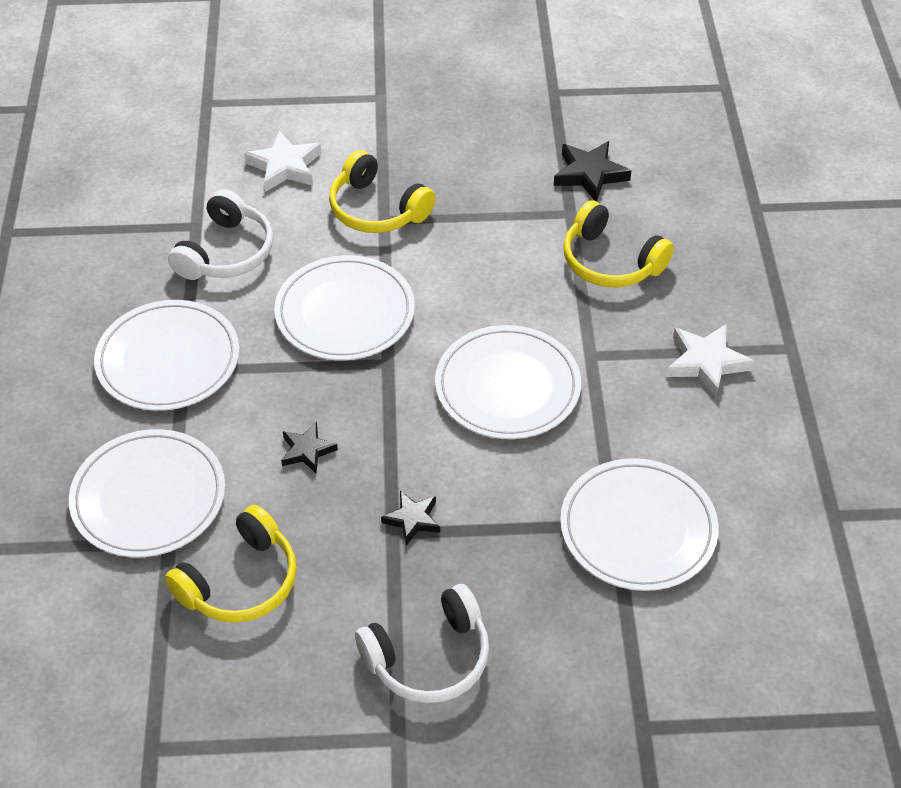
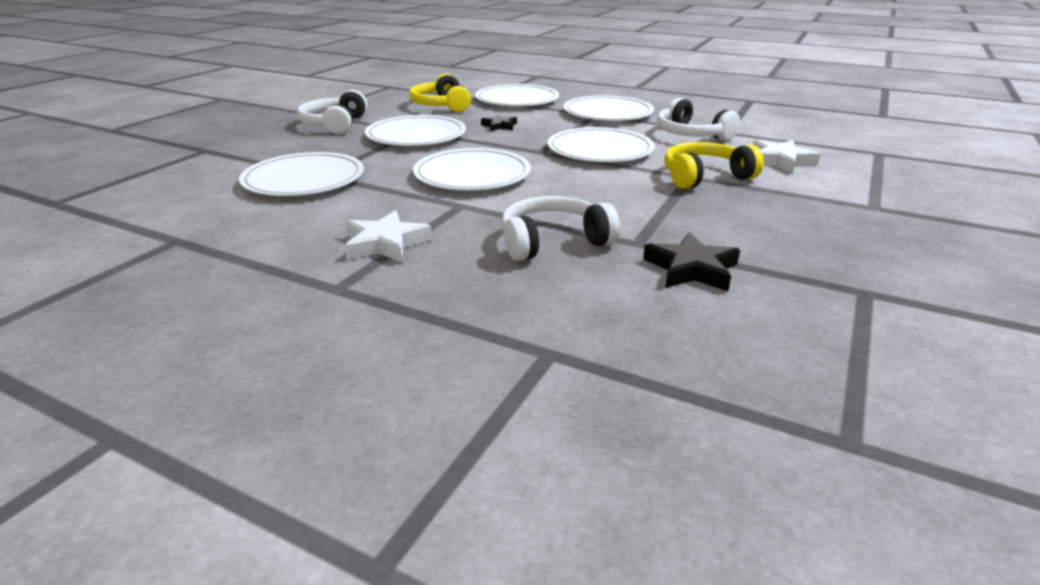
camera: 120 degrees right, 20 degrees down
(412, 519) = (416, 136): black star -> white plate
(610, 261) = (553, 242): yellow headphones -> white headphones

